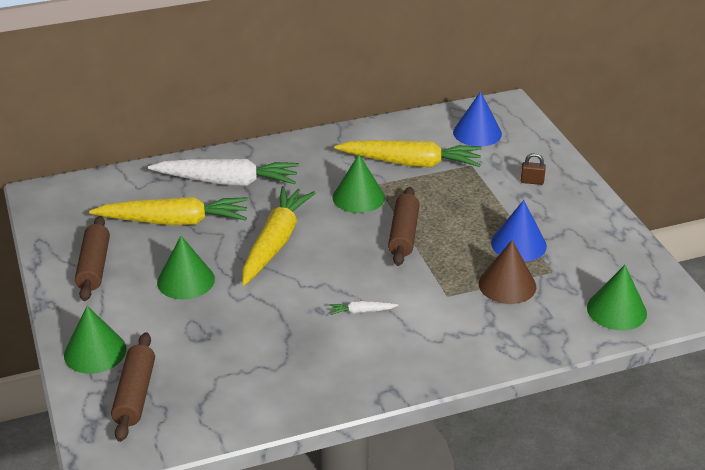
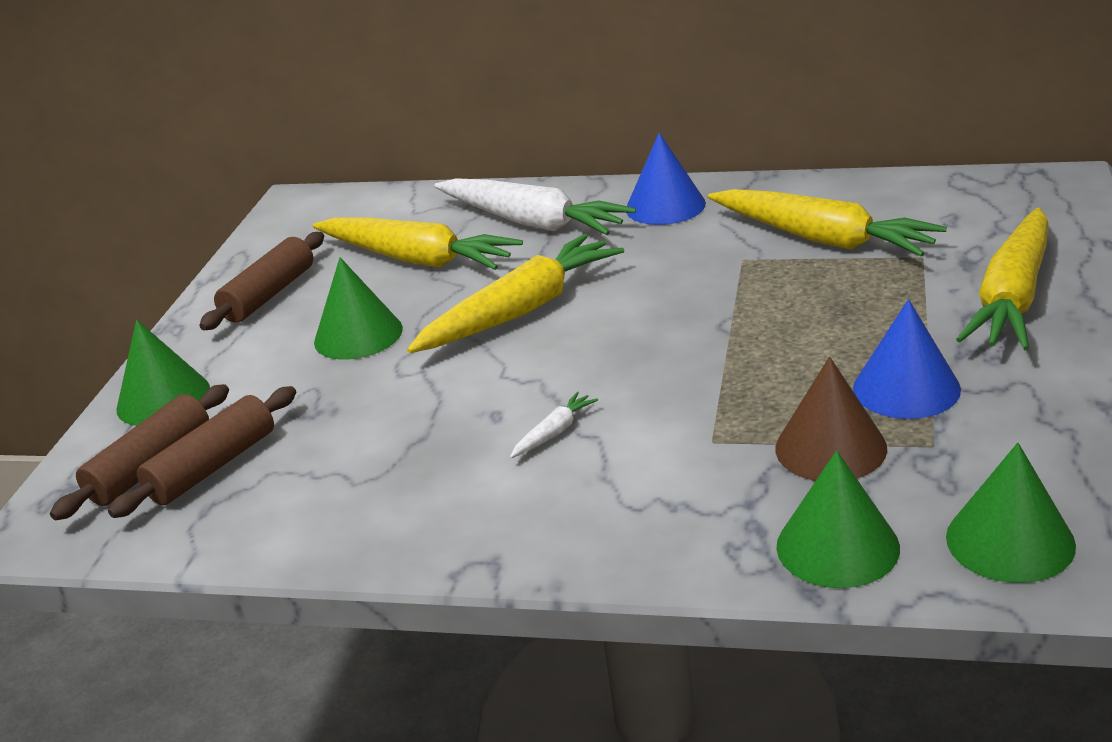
camera: 35 degrees right, 5 degrees down
(358, 197) = (698, 272): green cone -> green cone (837, 546)
(361, 311) = (554, 432): white carrot -> white carrot turned 105 degrees clockwise
(403, 234) = (721, 335): brown rolling pin -> brown rolling pin (213, 467)
(477, 133) = (972, 213): blue cone -> blue cone (665, 206)
(532, 181) = (1012, 297): brown padlock -> yellow carrot

